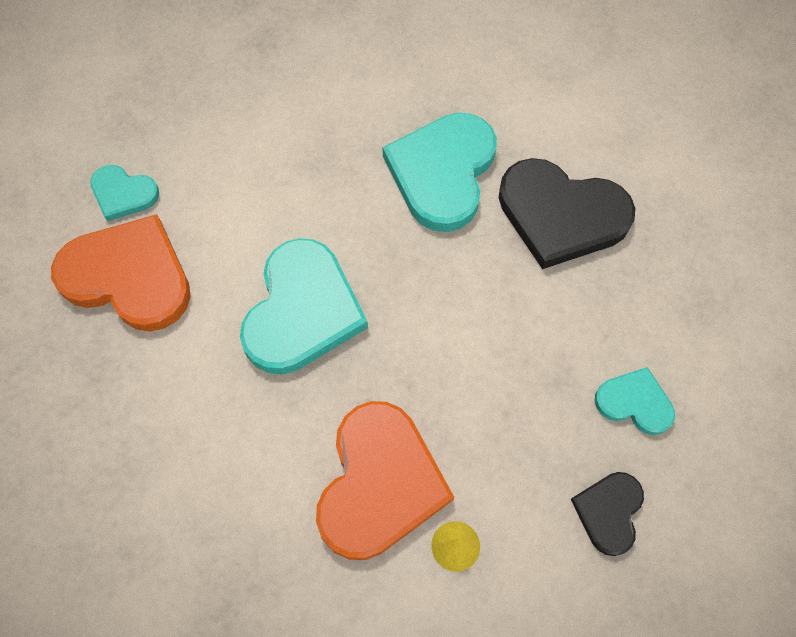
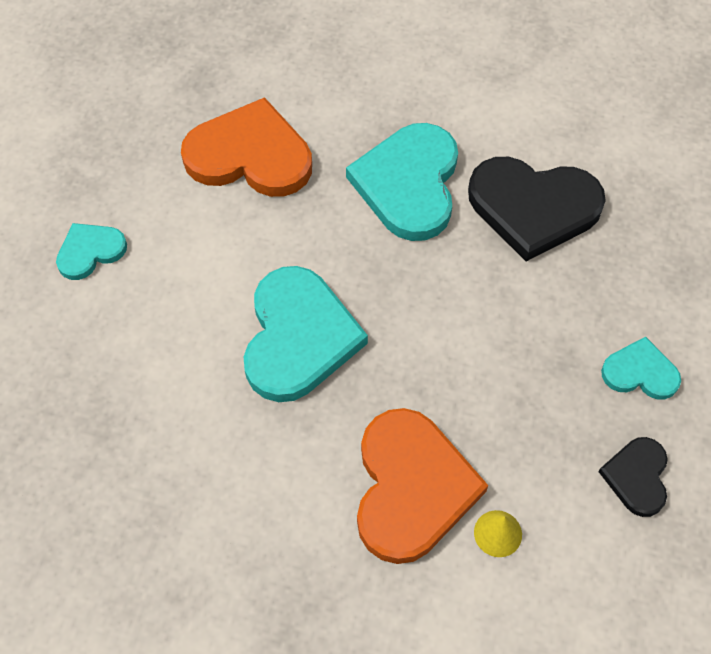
camera: 10 degrees left, 5 degrees down
(123, 194) = (90, 251): turquoise heart -> turquoise heart turned 135 degrees clockwise
(129, 276) = (115, 331): orange heart -> orange heart (250, 155)

